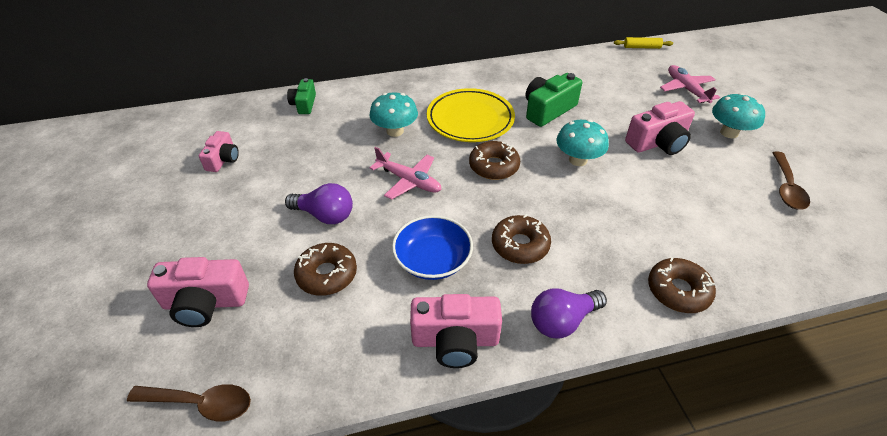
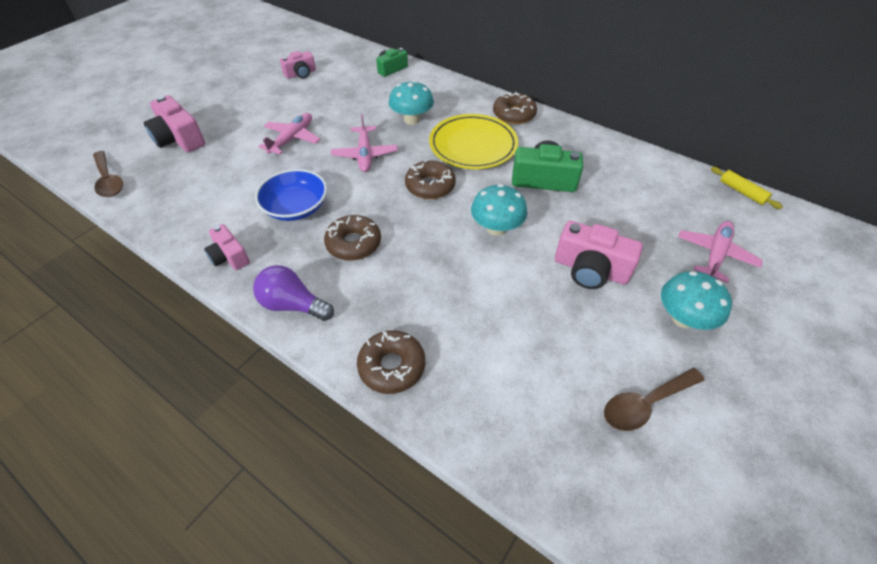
camera: 50 degrees right, 5 degrees up
(325, 215) = (292, 139): purple light bulb -> pink plane
(327, 274) = (240, 169): brown donut -> brown donut (514, 114)
(455, 340) = (229, 256): pink camera -> pink camera, size x0.62

